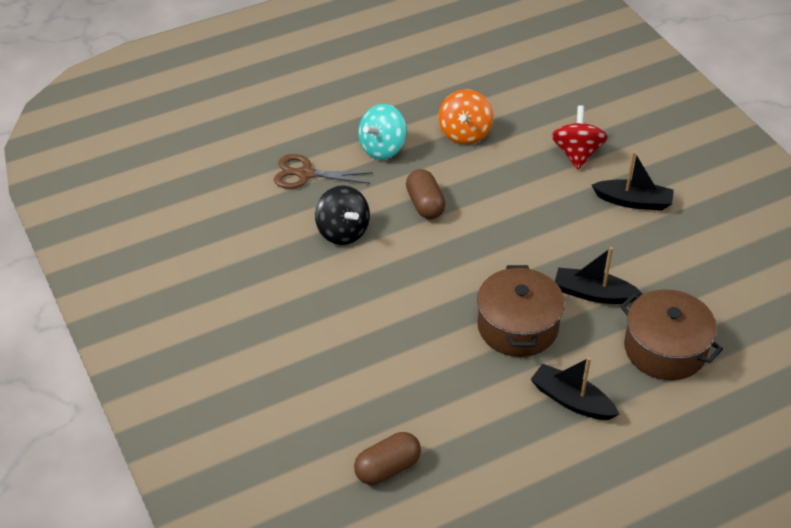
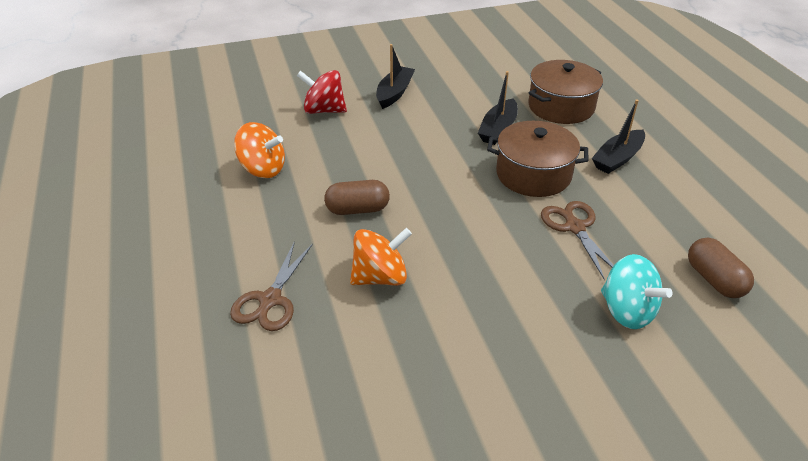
camera: 80 degrees left, 5 degrees down
(342, 231) = (380, 277): black spinning top -> orange spinning top
(382, 148) = (256, 229): turquoise spinning top -> turquoise spinning top (627, 311)
(439, 360) = (575, 227): none -> brown scissors

